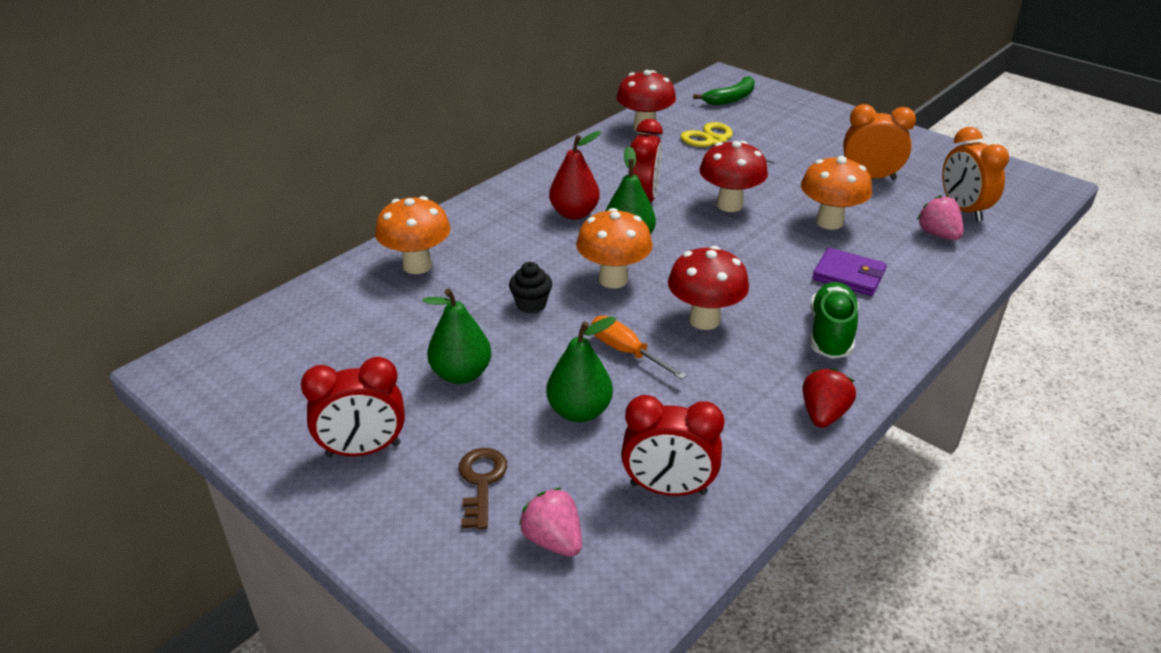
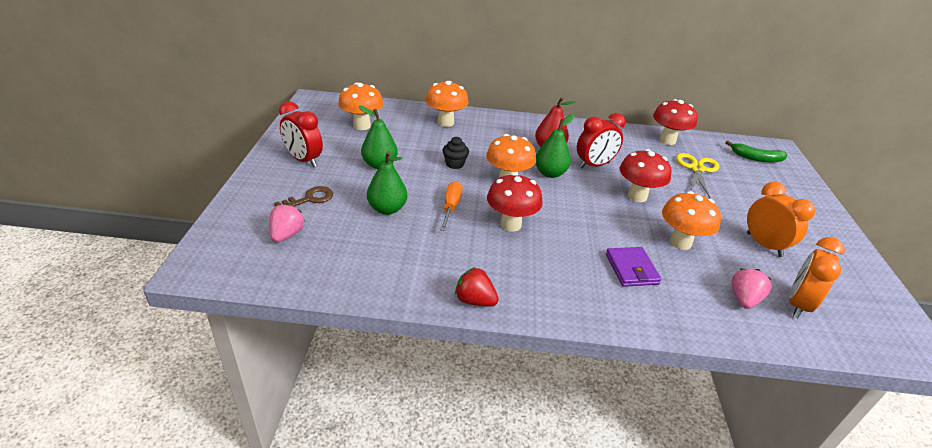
camera: 50 degrees right, 0 degrees up
(330, 348) = (362, 126): none -> orange mushroom
(668, 489) = (354, 259): red clock -> none
(823, 414) = (474, 300): red strawberry -> red strawberry turned 135 degrees counterclockwise
(830, 334) = (558, 279): green shoe -> none

